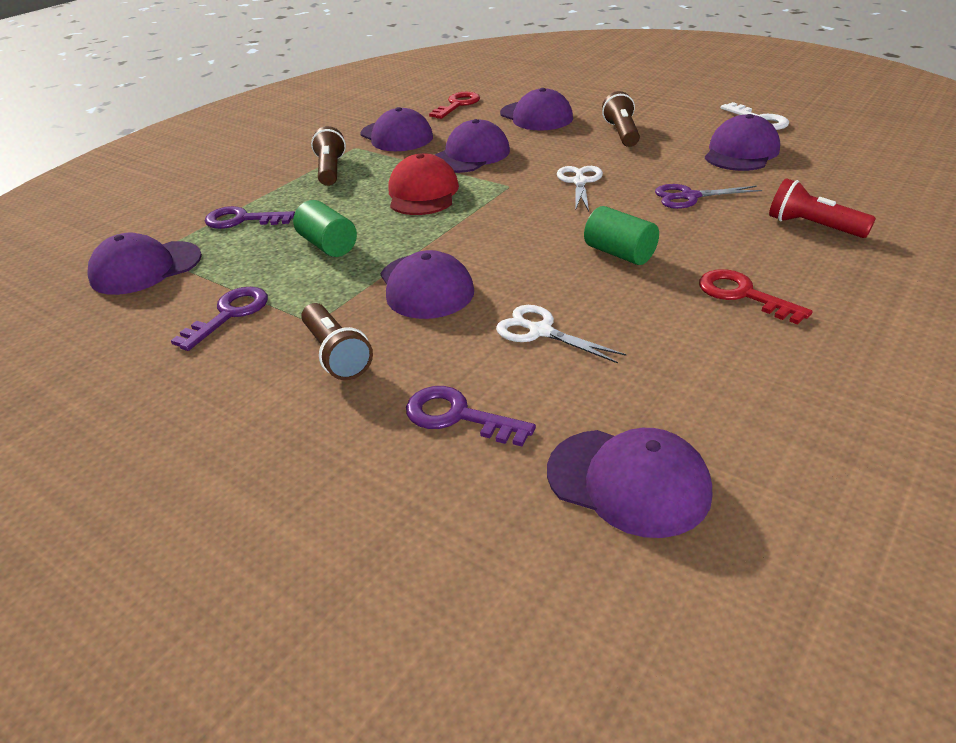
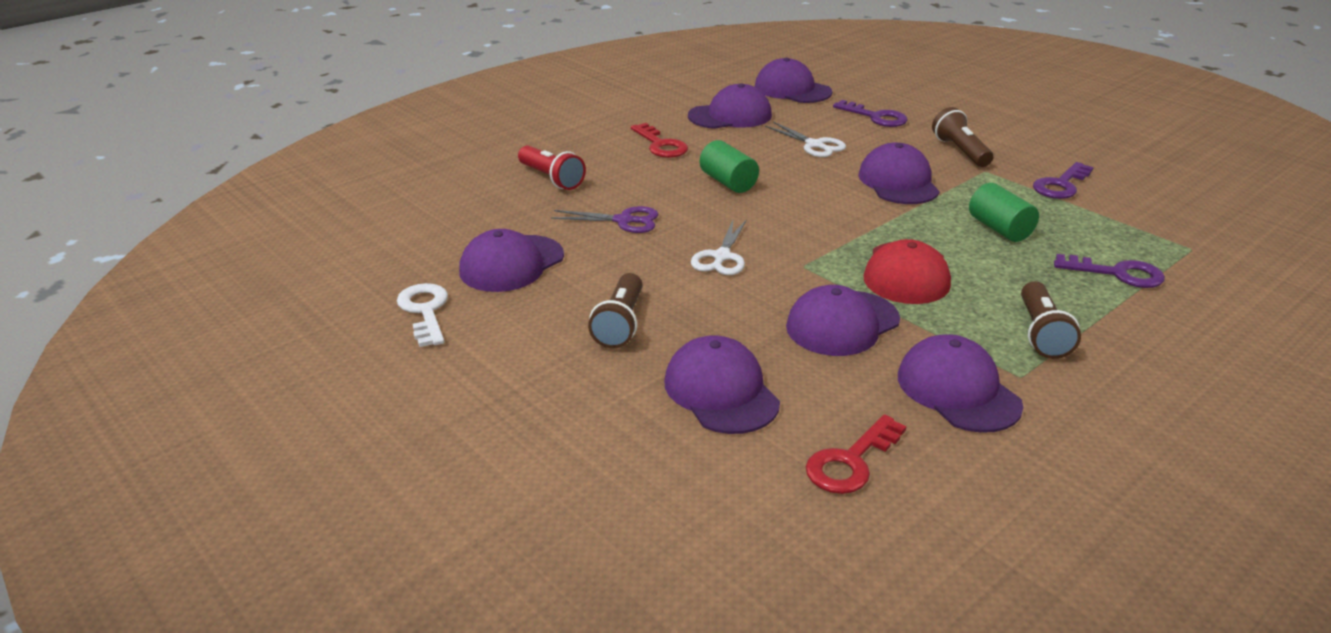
camera: 170 degrees left, 5 degrees down
(145, 268) = (1181, 235): purple cap -> purple cap (730, 115)

